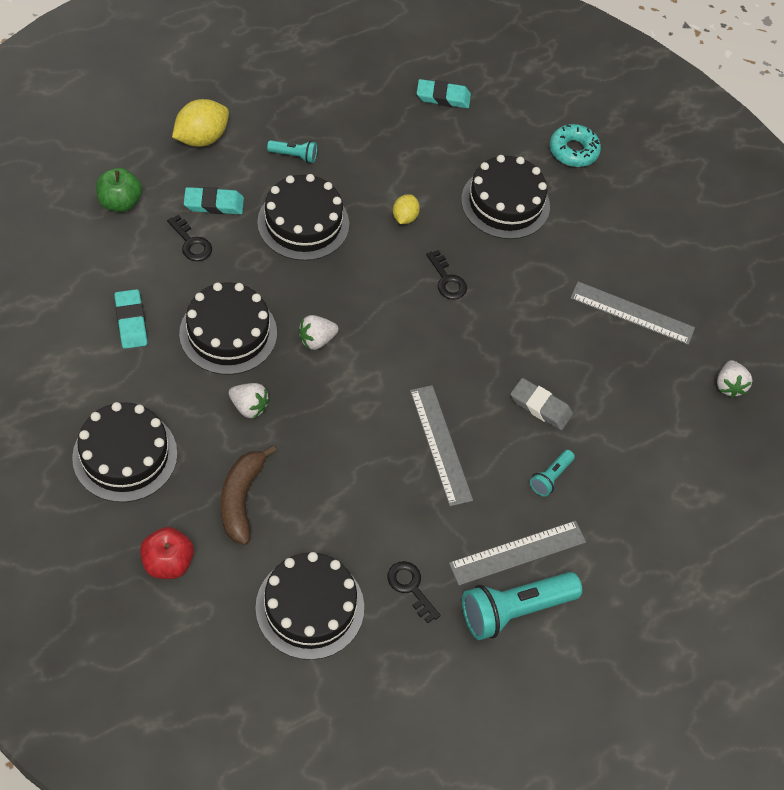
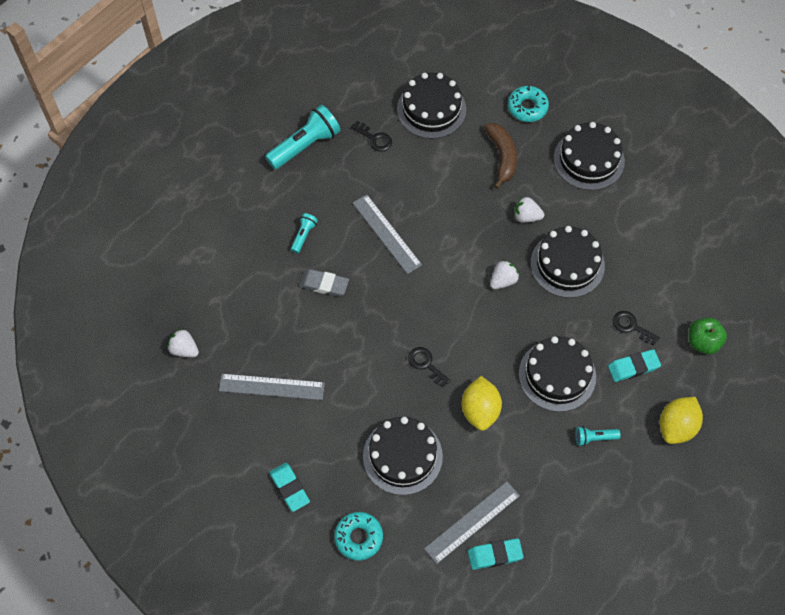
camera: 170 degrees right, 5 degrees up
(131, 321) = (638, 249): turquoise eraser -> turquoise eraser (289, 488)
(168, 562) = (527, 107): red apple -> turquoise donut
(404, 217) = (480, 410): yellow lemon -> yellow lemon, size x1.74
(518, 553) = (312, 180): grey ruler -> grey ruler (472, 522)
(729, 385) = (184, 349): white strawberry -> white strawberry turned 45 degrees counterclockwise

